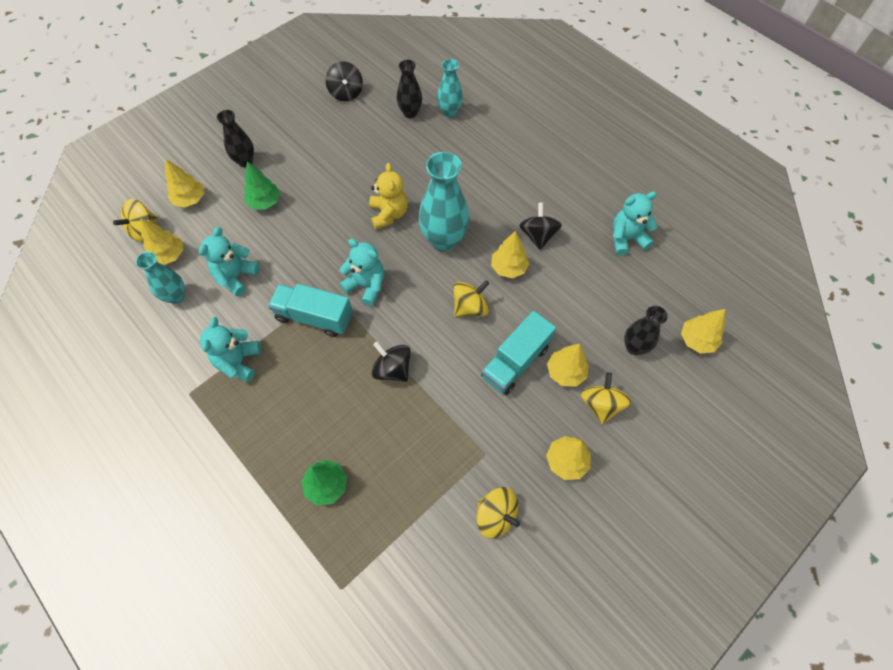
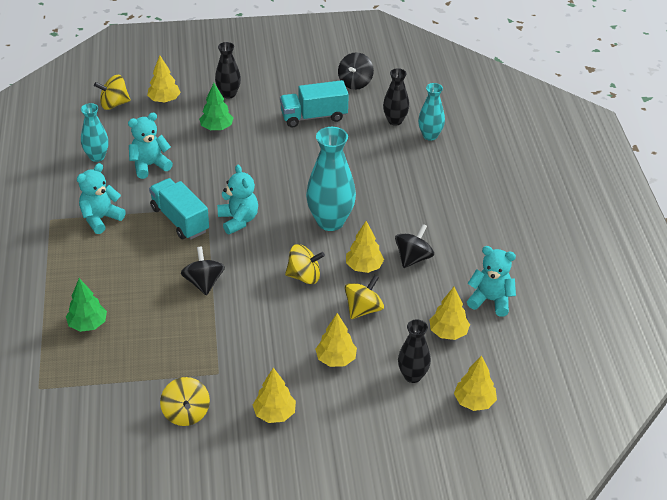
camera: 35 degrees right, 20 degrees down
(169, 255) = (116, 128): yellow tree -> yellow tree (448, 332)
(389, 214) = (304, 182): yellow teddy bear -> none
(515, 362) = (302, 330): turquoise truck -> turquoise truck (314, 116)
(601, 404) = (342, 396): yellow spinning top -> yellow spinning top (363, 309)

